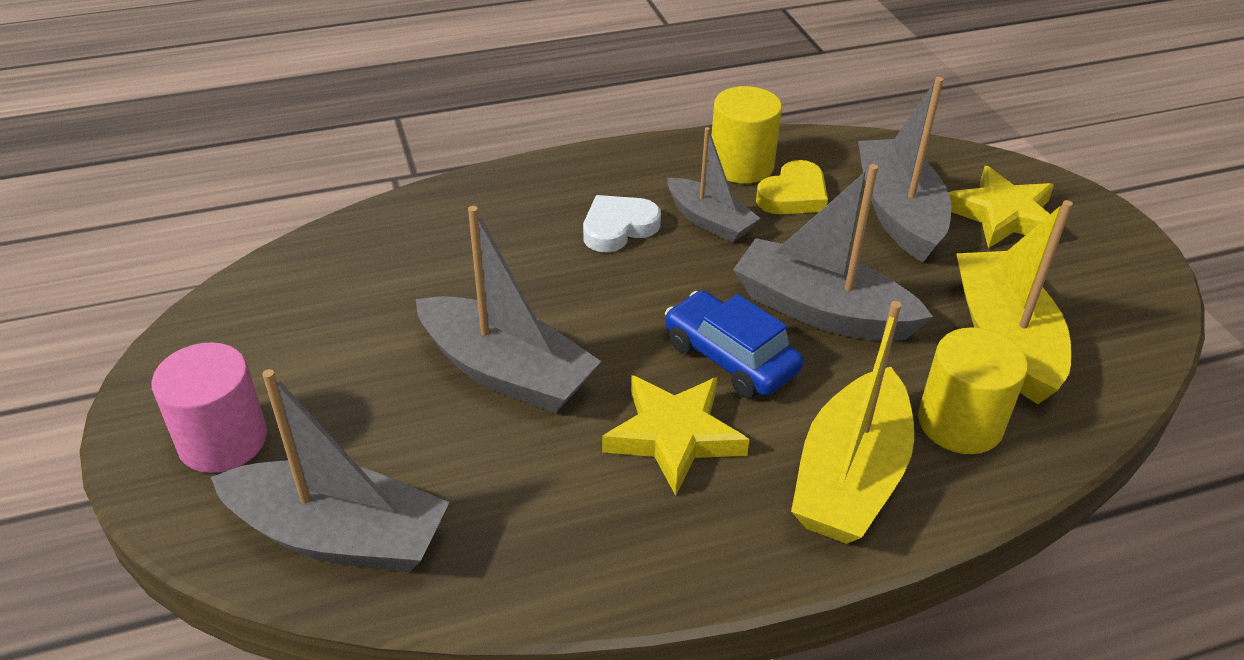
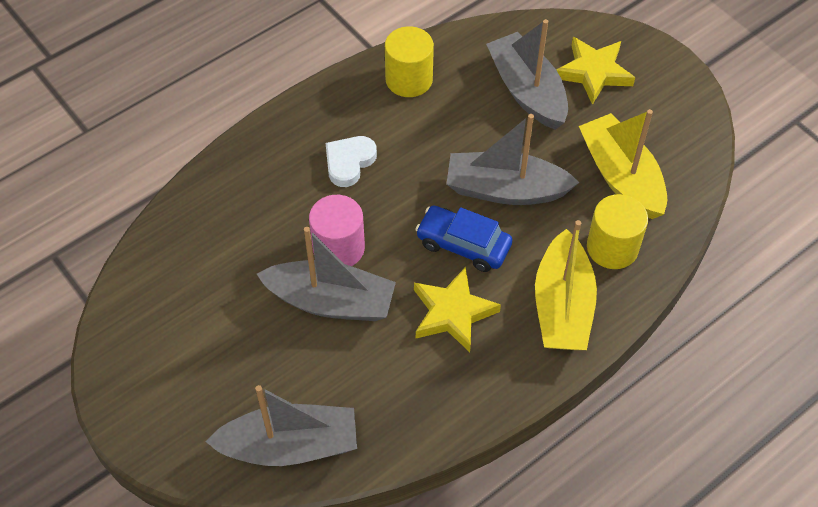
camera: 20 degrees left, 15 degrees up
(223, 440) = (181, 410): pink cylinder -> pink cylinder (338, 248)
(709, 221) = (407, 137): grey boat -> none
(793, 195) = (454, 96): yellow heart -> none

